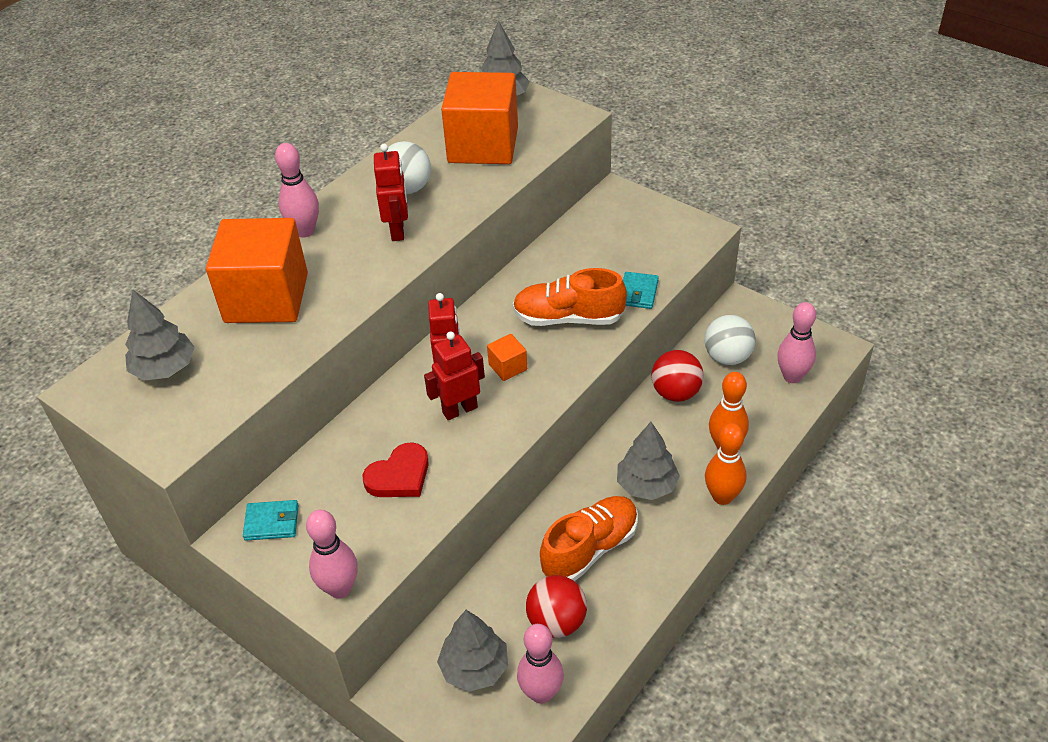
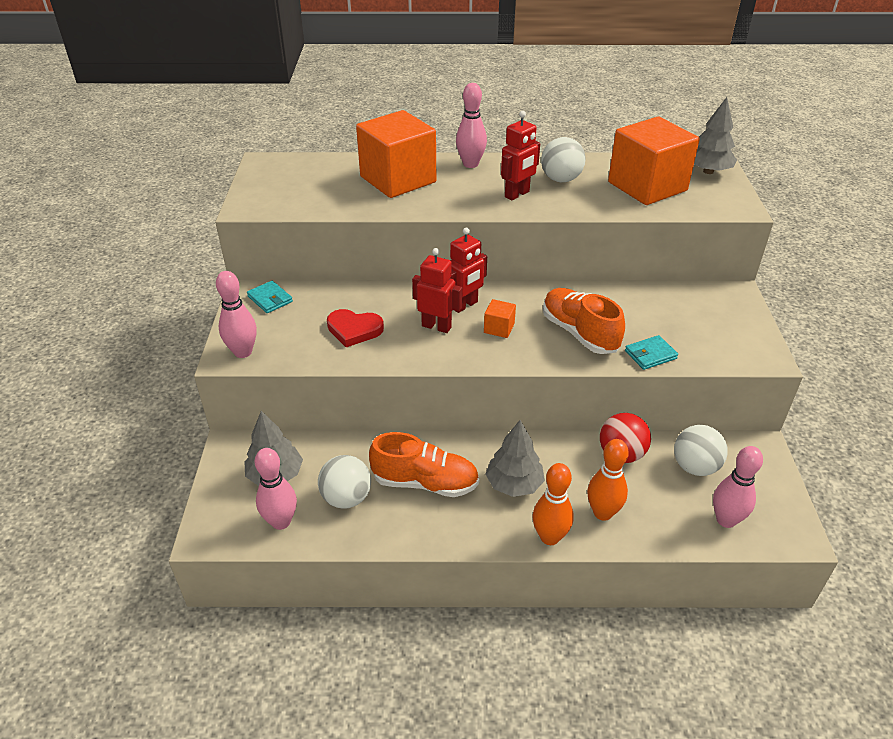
camera: 50 degrees right, 5 degrees down
(164, 368) = (304, 176): grey tree -> none
(557, 622) = (346, 498): red ball -> white ball

